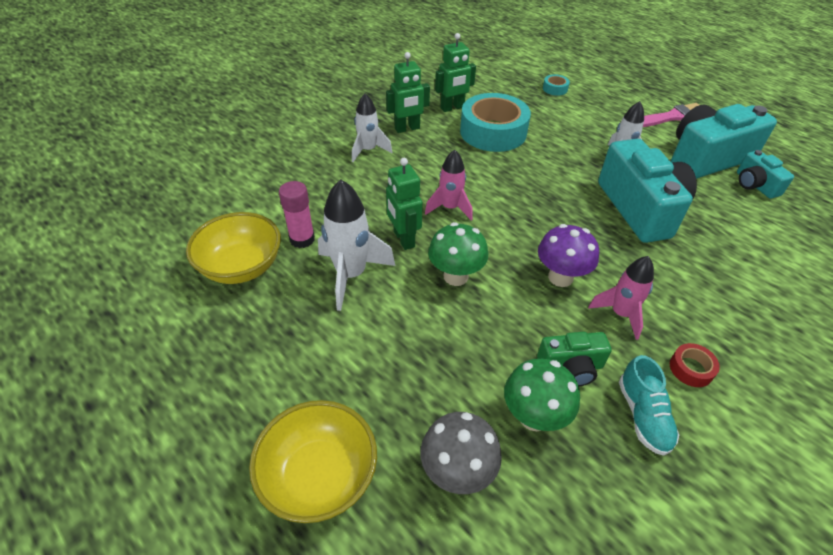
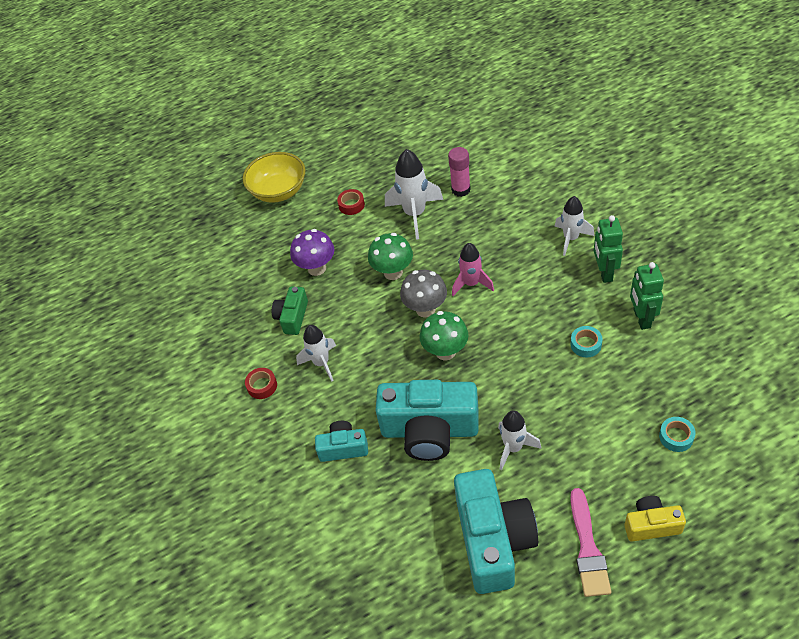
camera: 115 degrees right, 5 degrees up
(241, 267) = (442, 158): yellow bowl -> none
(342, 351) = (351, 205): none -> red tape
(403, 239) = (442, 248): green robot -> none
(457, 472) = (254, 246): grey mushroom -> grey mushroom (425, 309)
(493, 132) = (586, 344): turquoise tape -> turquoise tape, size x0.41
(534, 417) = (269, 287): green mushroom -> green mushroom (445, 351)
(560, 277) = (369, 337): purple mushroom -> purple mushroom (317, 268)
(620, 314) = (321, 363): pink rocket -> white rocket
(631, 94) = (651, 525): none -> yellow camera
(643, 415) = (244, 343): turquoise shoe -> none
(755, 185) = (435, 564): turquoise camera -> turquoise camera (343, 448)

